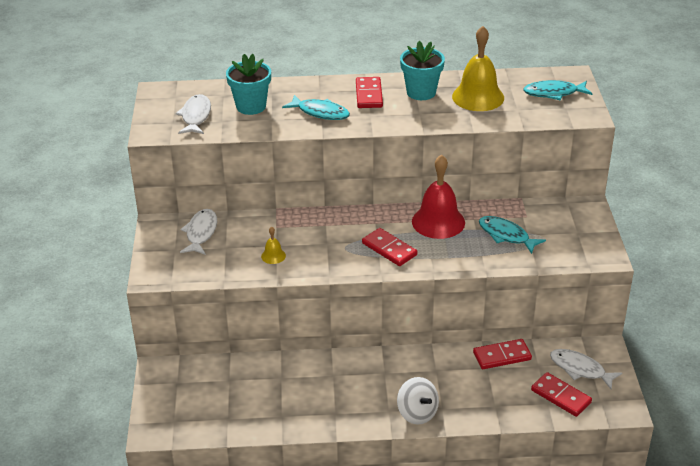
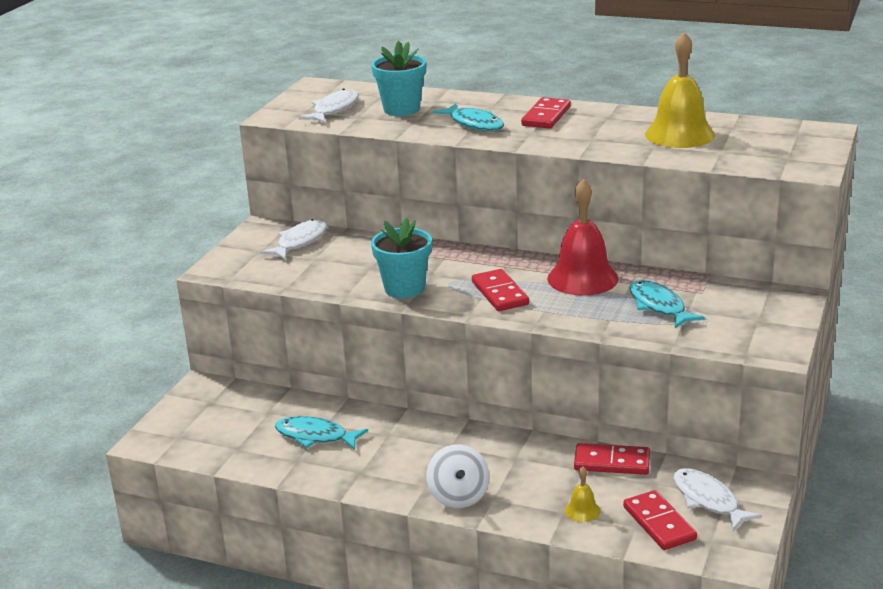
camera: 25 degrees right, 10 degrees down
(273, 256) = (360, 275): yellow bell -> yellow bell (582, 510)
(421, 92) = (611, 122): turquoise flower pot -> turquoise flower pot (404, 288)
(554, 93) = (783, 143): turquoise fish -> turquoise fish (315, 436)

